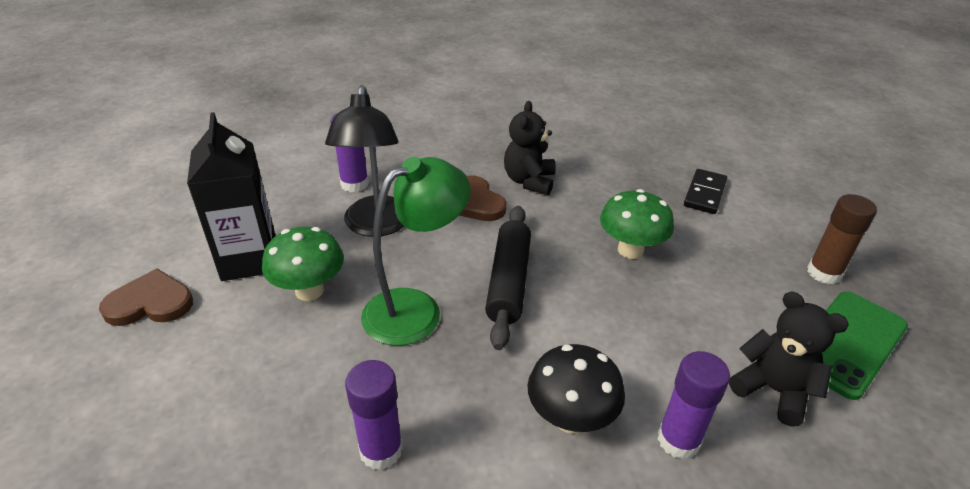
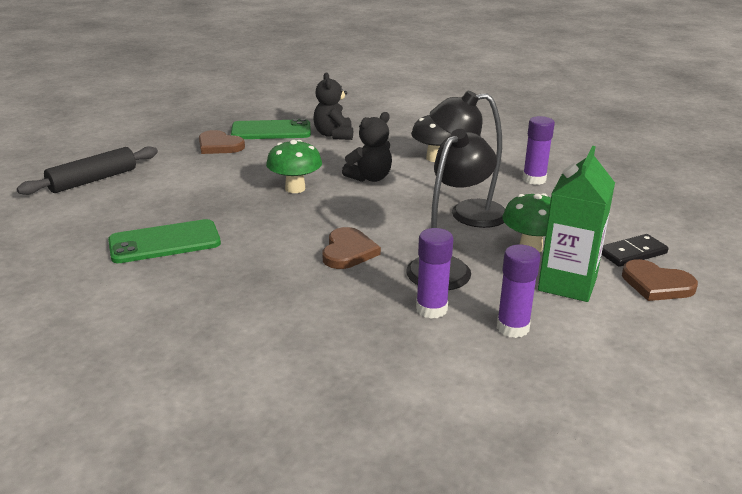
camera: 140 degrees left, 10 degrees down
(249, 259) = (567, 284): black carton -> green carton
(416, 309) = (466, 214): green lamp -> black lamp
(508, 281) = (393, 204): black rolling pin -> black rolling pin (93, 180)
(529, 181) = (282, 248): black teddy bear -> black teddy bear (370, 178)
(614, 147) = (164, 242): none -> green phone
(678, 440) = (399, 140): purple glue stick -> purple glue stick (512, 328)
(704, 194) = (183, 192): black domino -> black domino (632, 253)
(824, 273) = (219, 145): brown glue stick -> brown heart

